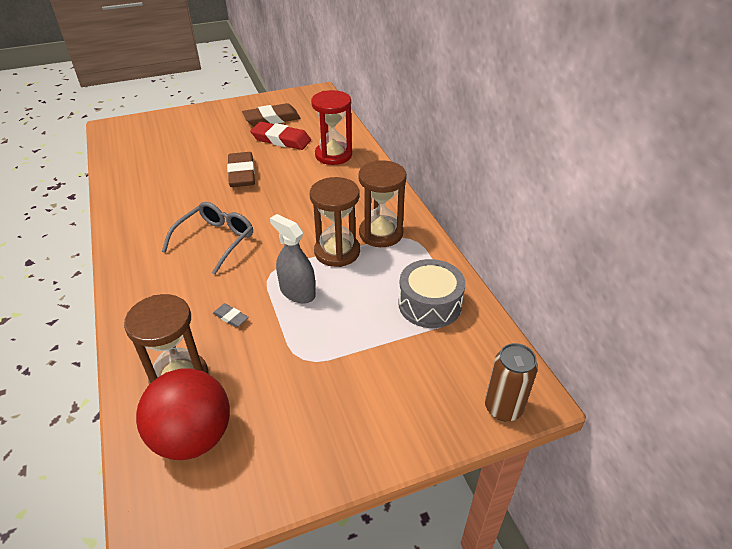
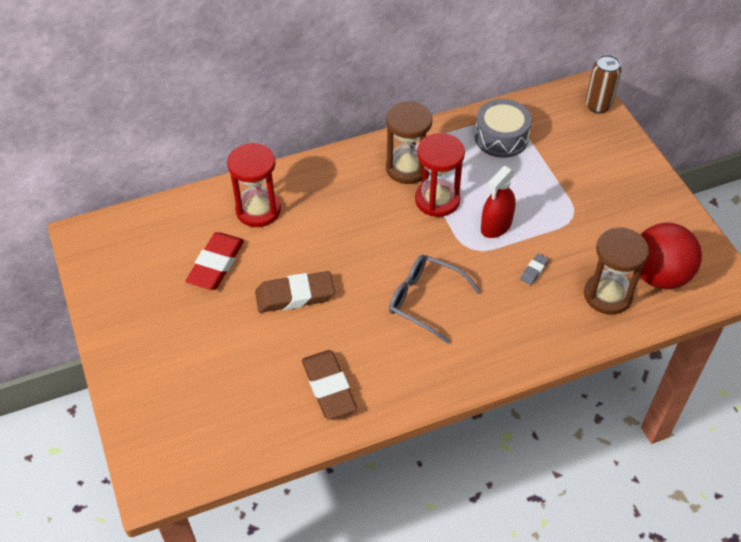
camera: 90 degrees left, 10 degrees up
(272, 119) = (158, 280): brown eraser -> brown eraser (329, 387)
(297, 292) = (496, 226): grey spray bottle -> red spray bottle
(337, 252) = (437, 200): brown hourglass -> red hourglass

